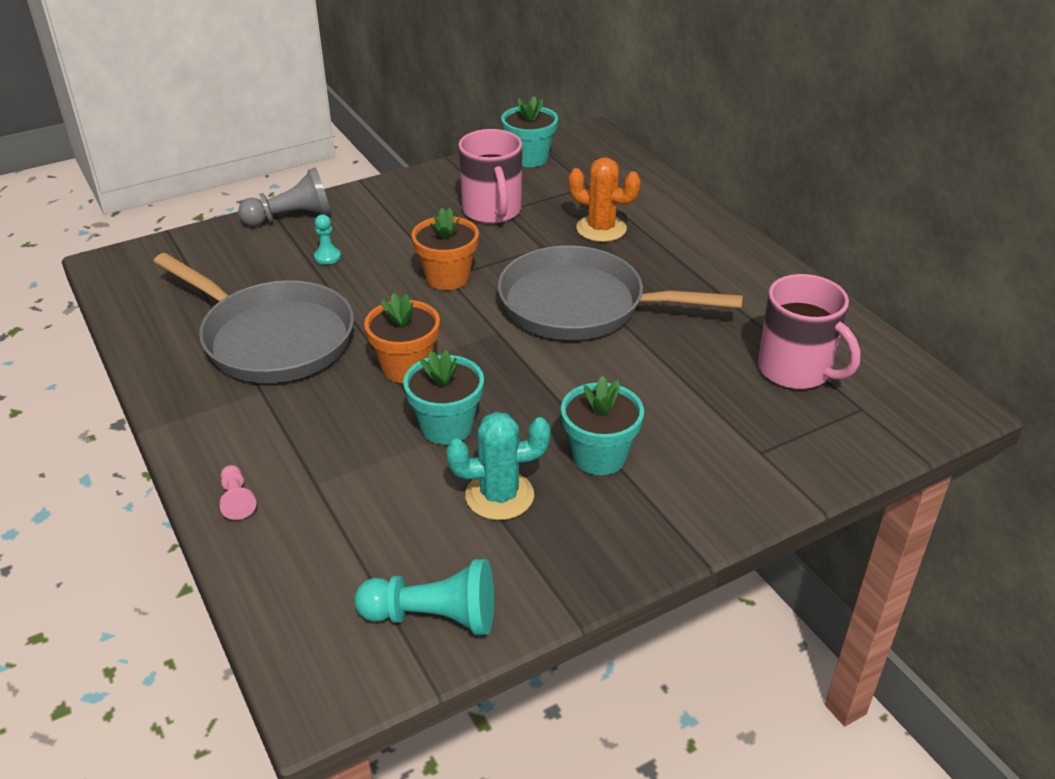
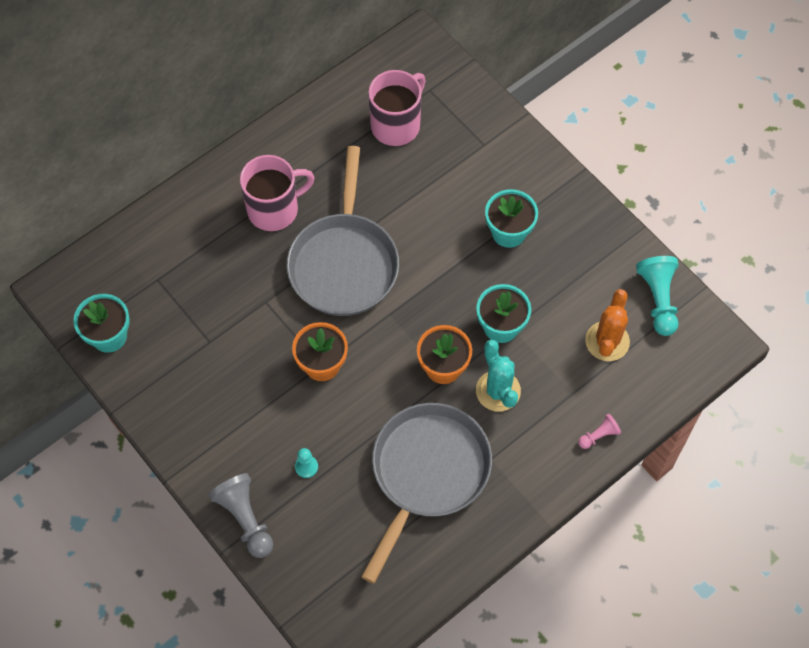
camera: 100 degrees left, 25 degrees up
(492, 211) = (211, 350): pink mug -> pink mug (274, 209)
(499, 496) = (557, 283): turquoise cactus -> turquoise cactus (498, 391)
(601, 229) = (230, 261): orange cactus -> orange cactus (607, 341)

